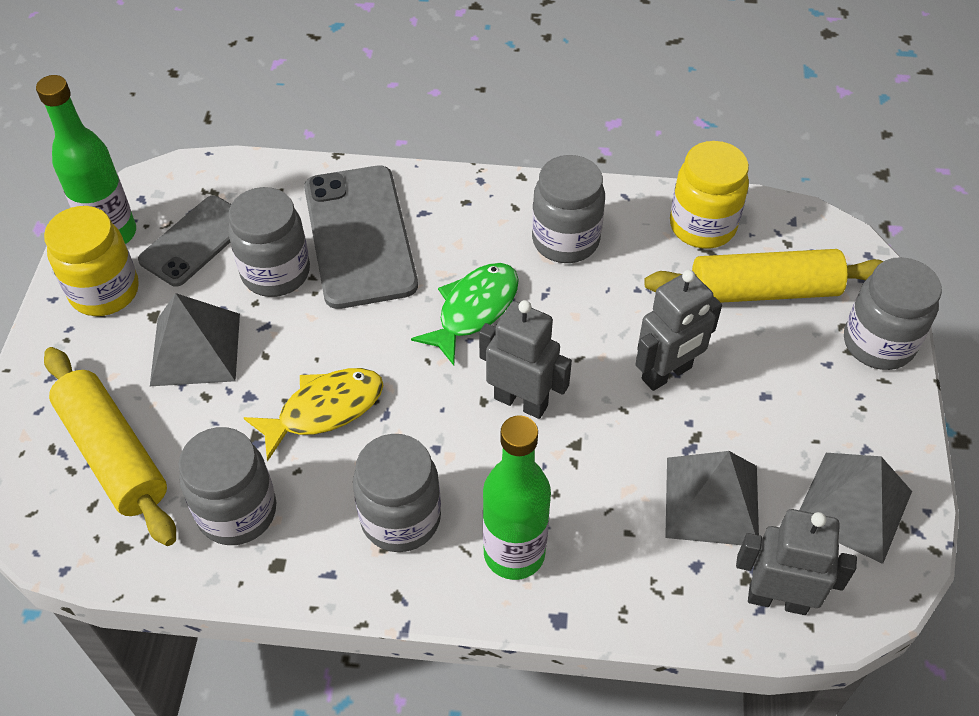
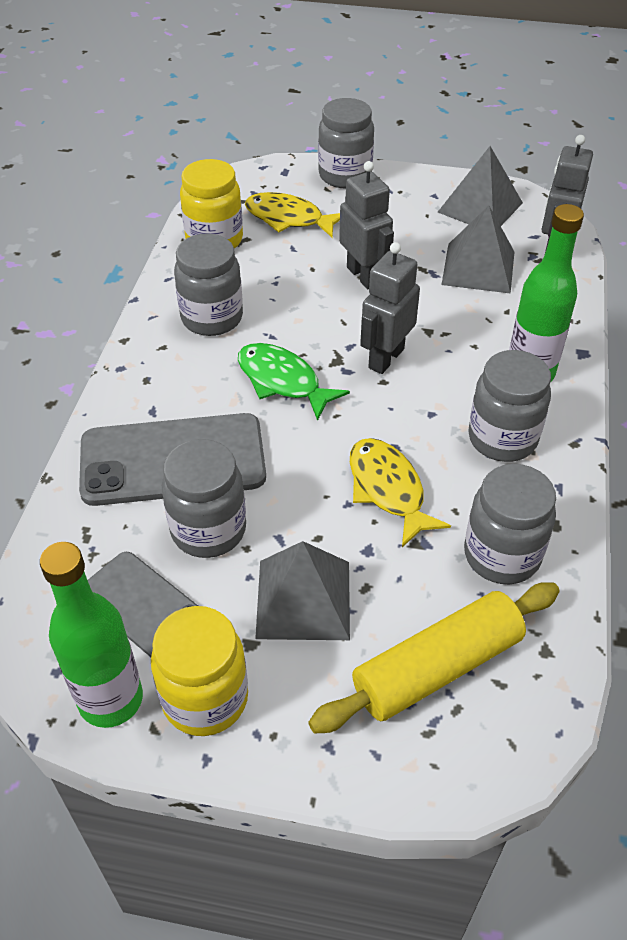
camera: 85 degrees left, 5 degrees down
(763, 291) = (288, 218): yellow rolling pin -> yellow fish

